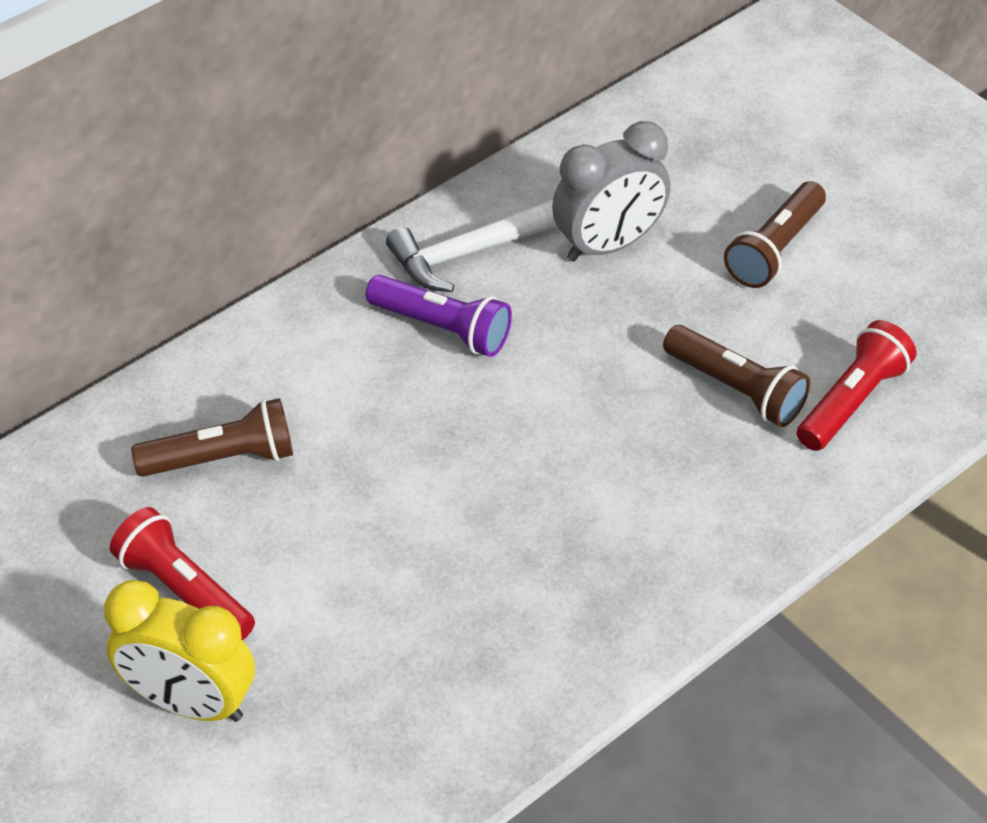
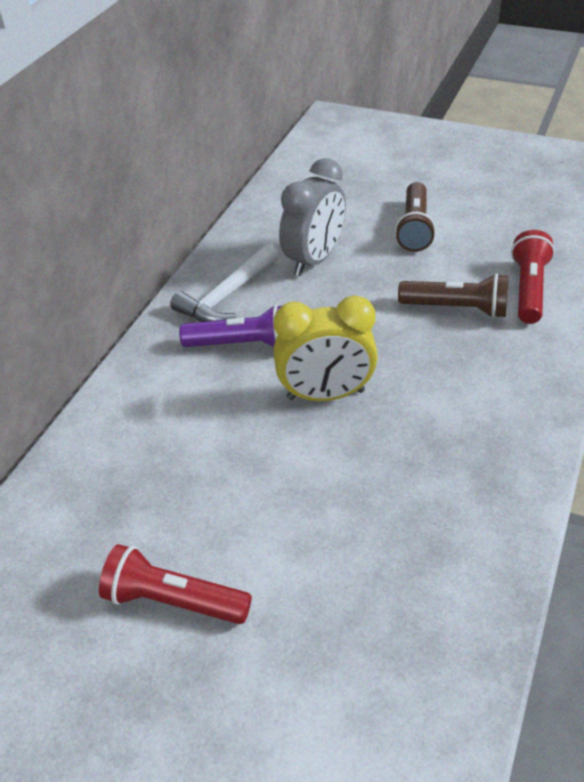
camera: 25 degrees left, 5 degrees down
(190, 702) = (236, 689): yellow clock -> yellow clock (325, 395)
(223, 458) = (141, 490): brown flashlight -> none

